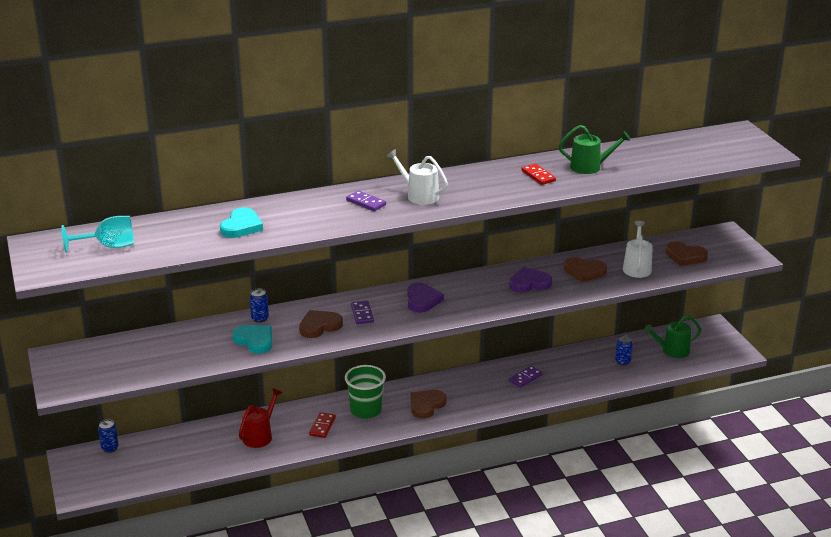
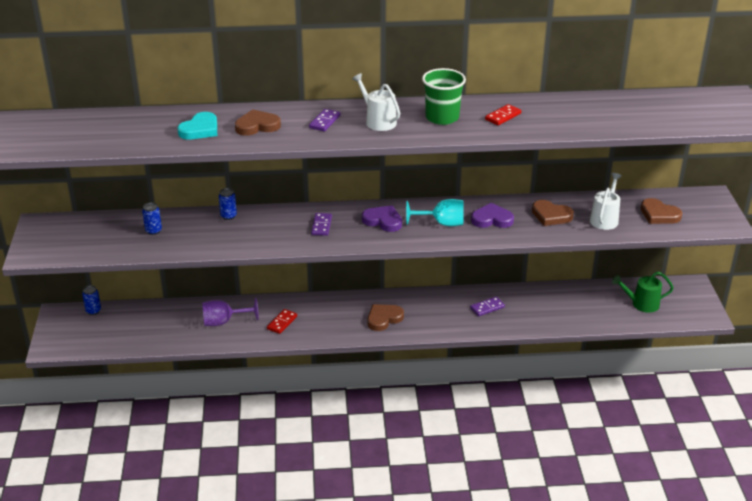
camera: 15 degrees right, 5 degrees up
(109, 246) = (75, 132): turquoise goblet -> turquoise goblet (442, 223)
(255, 340) = (214, 236): turquoise heart -> none
(260, 436) = (224, 322): red watering can -> purple goblet
(319, 326) = (277, 231): brown heart -> brown heart (257, 126)
(366, 203) = (324, 122): purple domino -> purple domino turned 60 degrees clockwise
(366, 410) = (327, 314): green cup -> green cup (442, 117)
(422, 300) = (383, 221): purple heart -> purple heart turned 75 degrees counterclockwise
(538, 176) = (503, 116): red domino -> red domino turned 60 degrees clockwise
(589, 167) = (559, 114): green watering can -> none
(622, 361) = (588, 307): blue can -> blue can (153, 231)

